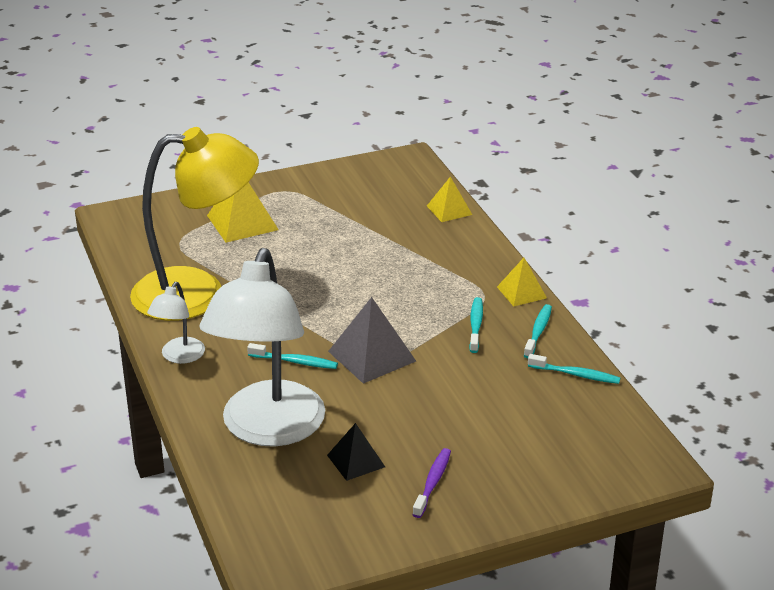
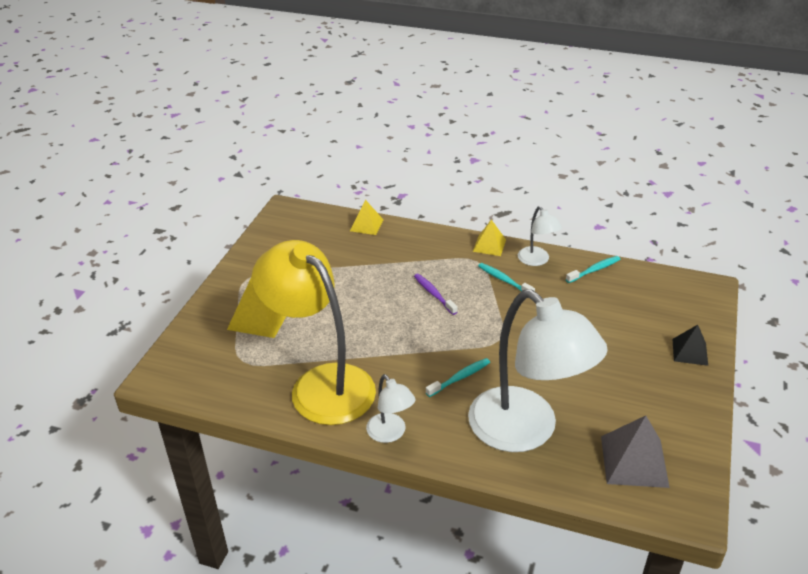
camera: 50 degrees left, 5 degrees up
(198, 293) = (321, 384): yellow lamp -> yellow lamp turned 75 degrees counterclockwise
(356, 461) = (599, 406): black pyramid -> black pyramid (690, 352)
(372, 356) = (491, 339): grey pyramid -> grey pyramid (634, 461)
(433, 482) = (652, 383): purple toothbrush -> purple toothbrush (434, 294)
(538, 331) = (536, 260): turquoise toothbrush -> white lamp

